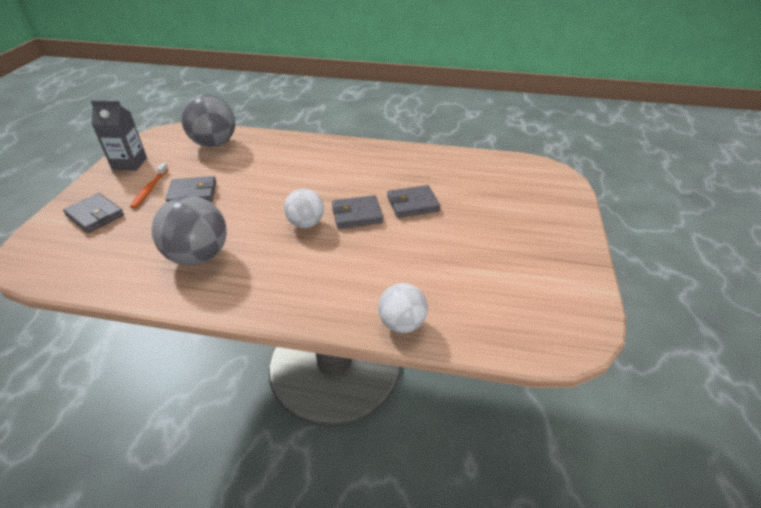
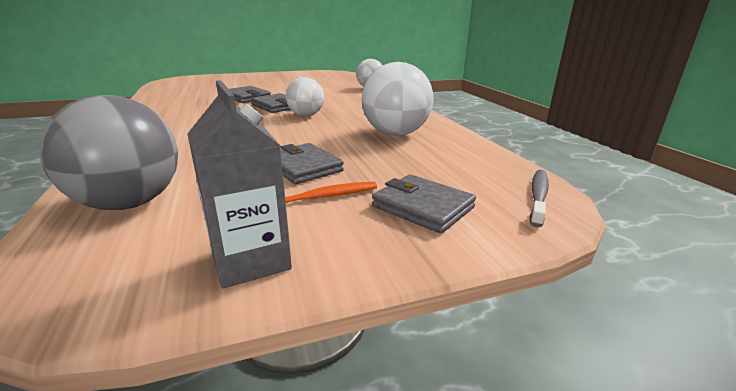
camera: 120 degrees left, 15 degrees down
(36, 263) = (538, 196): none -> grey toothbrush
(95, 215) = (423, 207): grey wallet -> grey wallet turned 60 degrees counterclockwise
(198, 256) = (395, 134): grey ball -> white ball

